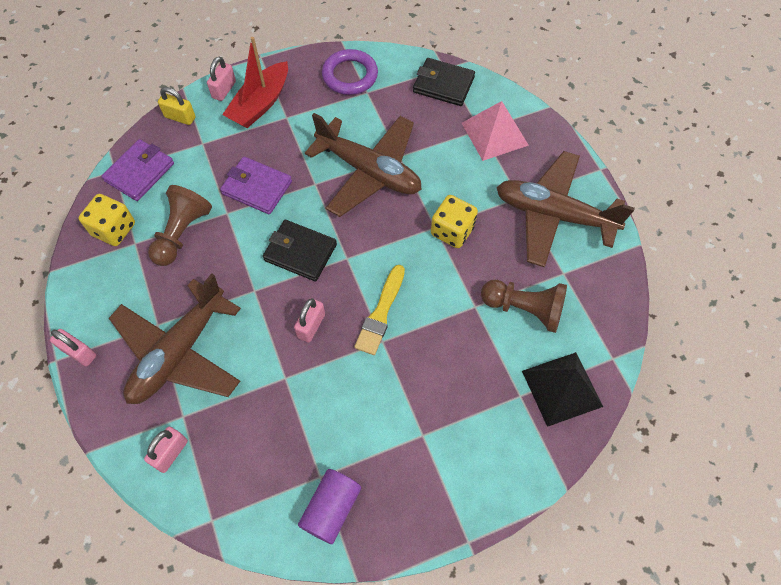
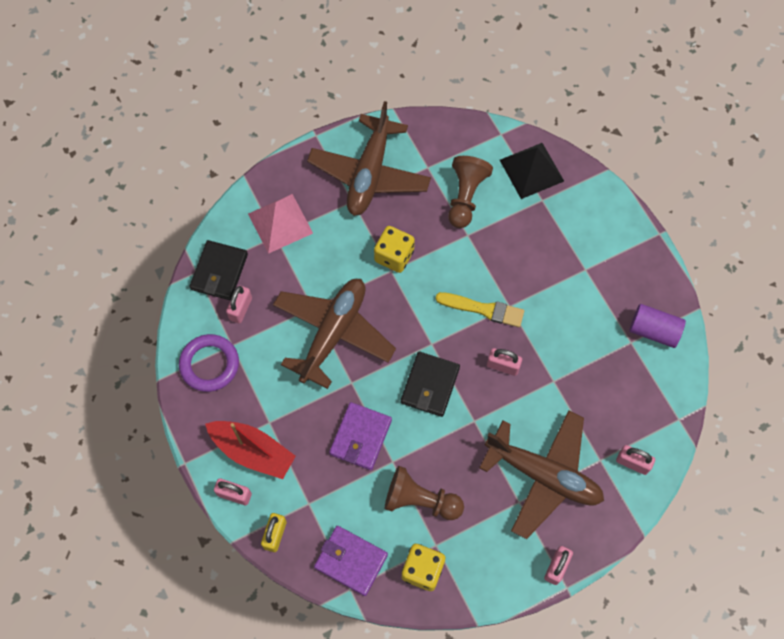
camera: 95 degrees left, 5 degrees up
(403, 99) = (241, 309): none -> pink padlock

